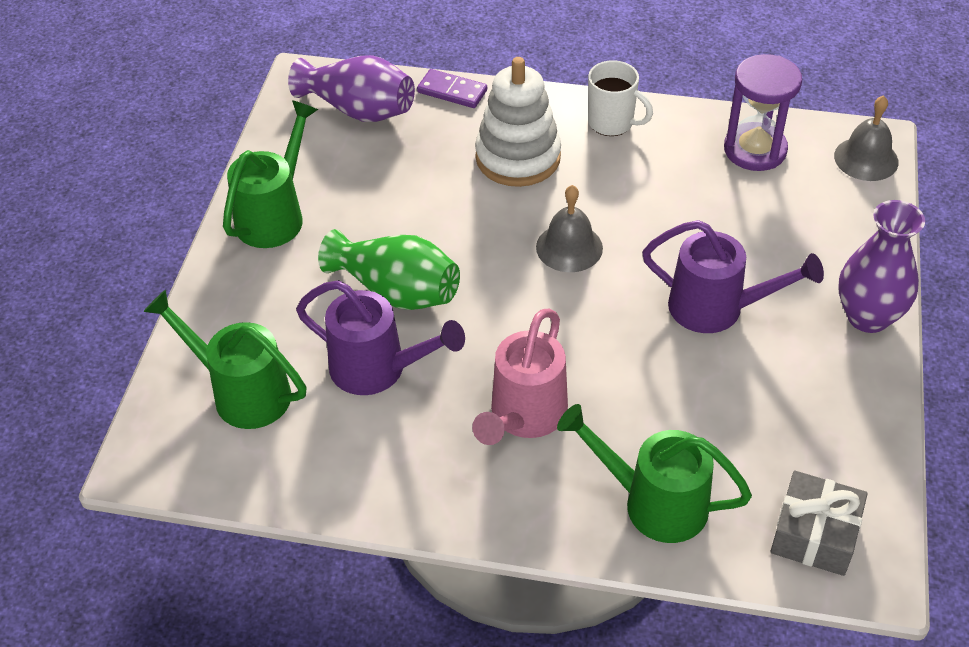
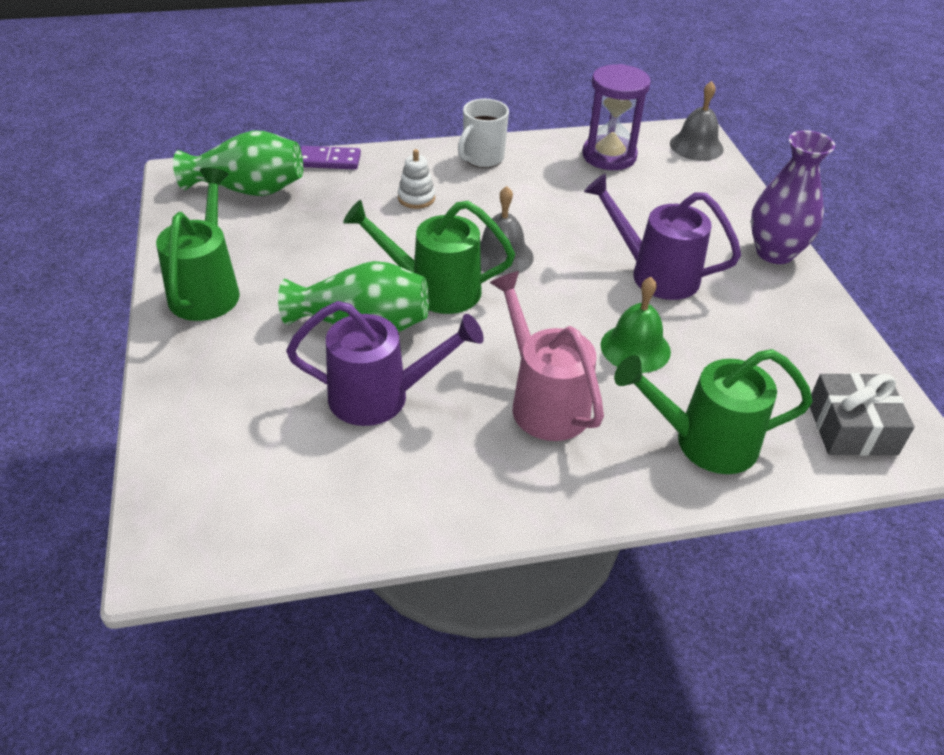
camera: 25 degrees left, 5 degrees down
(242, 392) = (248, 455): green watering can -> green watering can (434, 289)
(358, 110) = (248, 189): purple vase -> green vase
(518, 157) = (416, 198): white stacking toy -> white stacking toy, size x0.47
(524, 417) = (544, 401): pink watering can -> pink watering can turned 150 degrees clockwise
(612, 123) = (482, 158): white mug -> white mug turned 120 degrees clockwise
(646, 386) = (635, 348): none -> green bell
(717, 308) = (655, 274): purple watering can -> purple watering can turned 150 degrees counterclockwise

